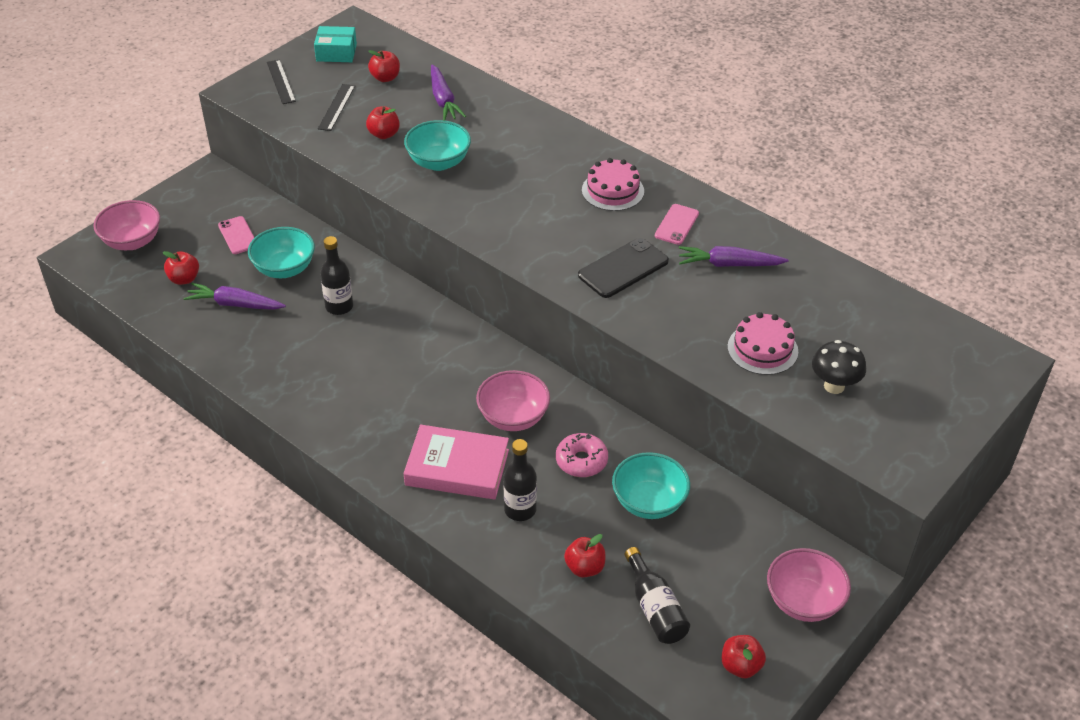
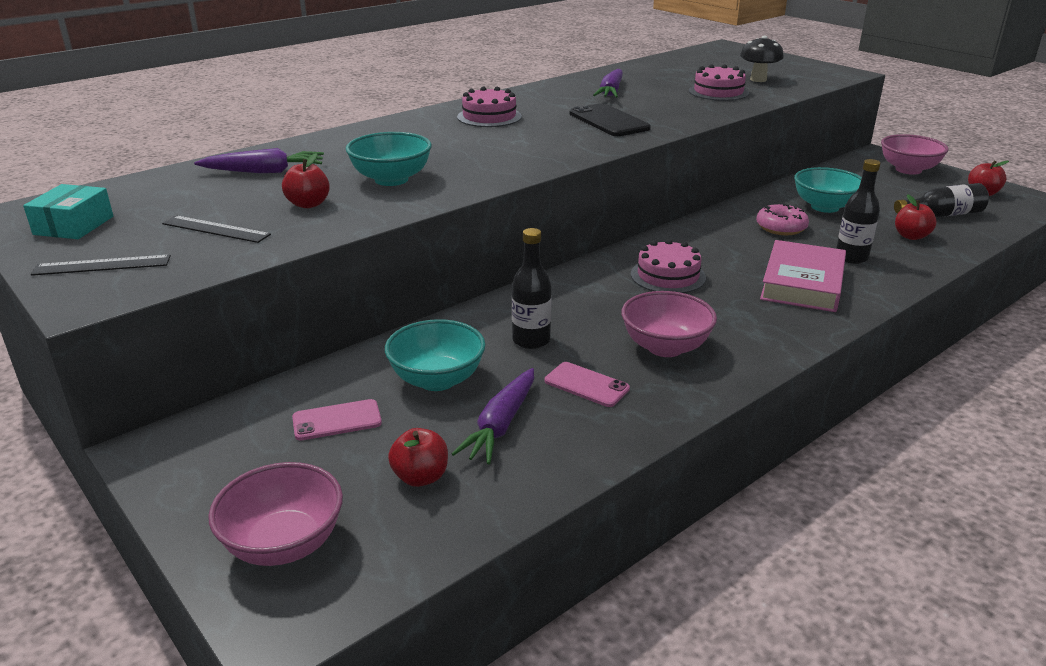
camera: 80 degrees left, 15 degrees down
(385, 78) = (178, 199): red apple -> none
(456, 378) = (668, 276): none -> pink cake
(513, 417) = (726, 252): pink bowl -> pink bowl (665, 347)
(676, 224) = (551, 101): pink phone -> pink phone (586, 385)

